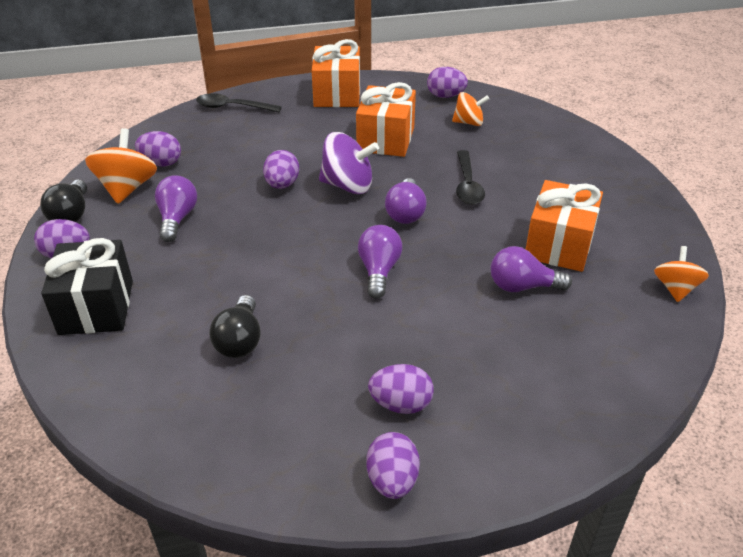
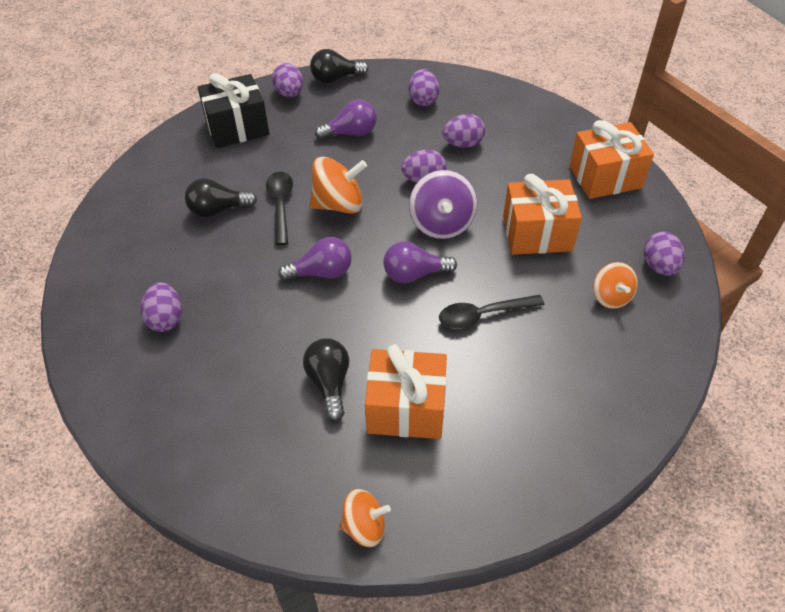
camera: 75 degrees right, 10 degrees up
(127, 188) = (380, 94): orange spinning top -> orange spinning top (339, 204)
(232, 107) = (535, 113): black spoon -> black spoon (280, 205)
(392, 480) = (92, 328): purple egg -> purple egg (463, 144)
(522, 286) = (329, 383): purple light bulb -> black light bulb

